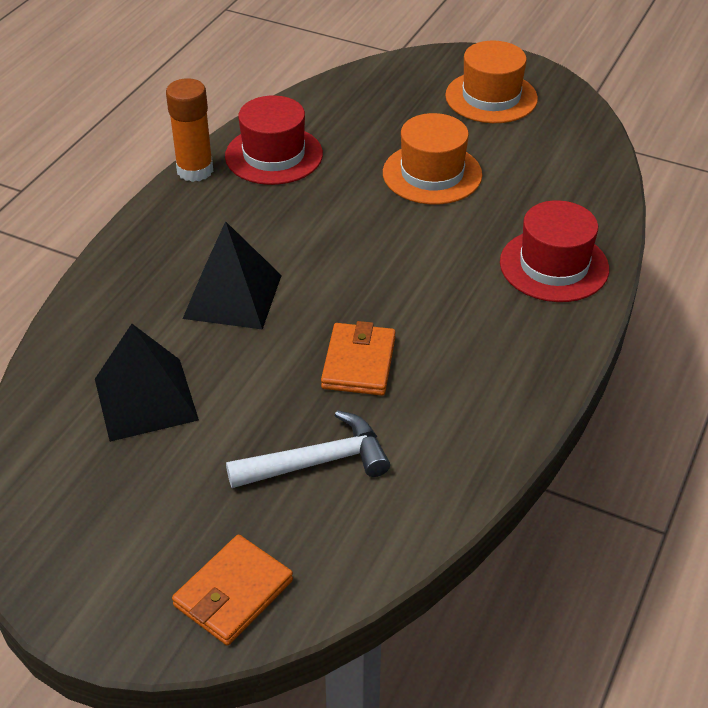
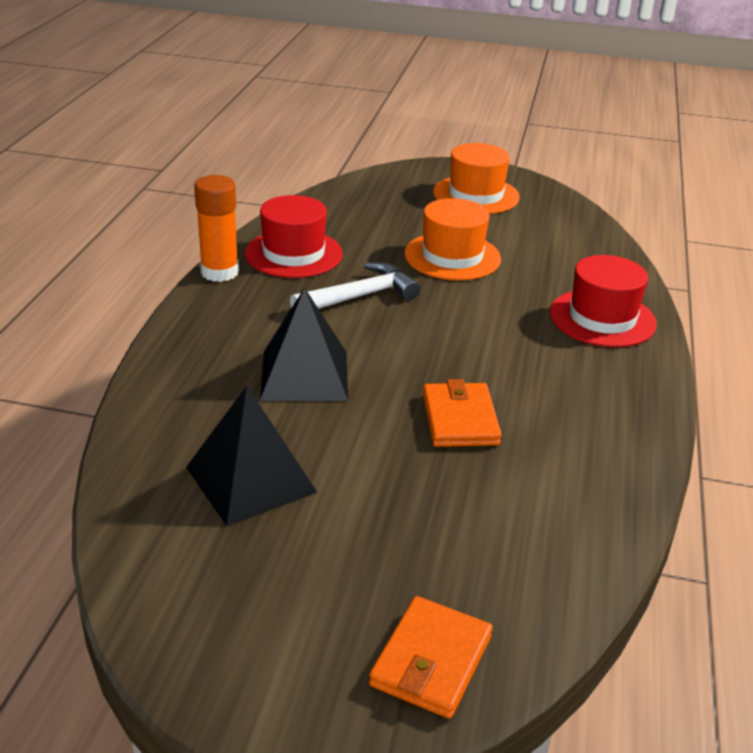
camera: 15 degrees left, 10 degrees down
(317, 462) = (461, 515): white hammer -> white hammer (360, 296)

